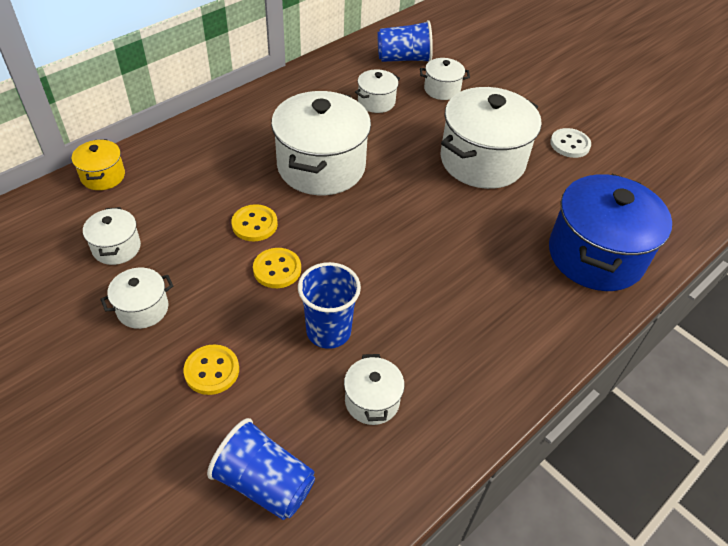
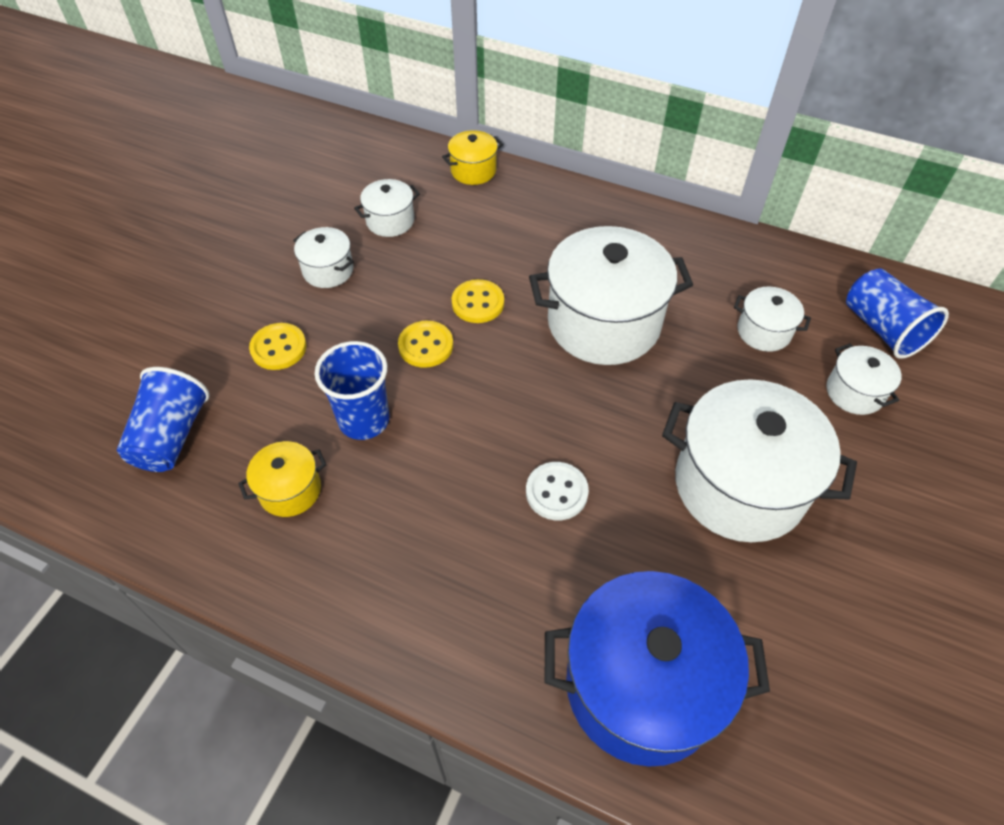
camera: 70 degrees right, 5 degrees up
(372, 401) = (290, 490): white pot -> yellow pot
(570, 144) = (869, 594): white button -> white button (556, 492)

